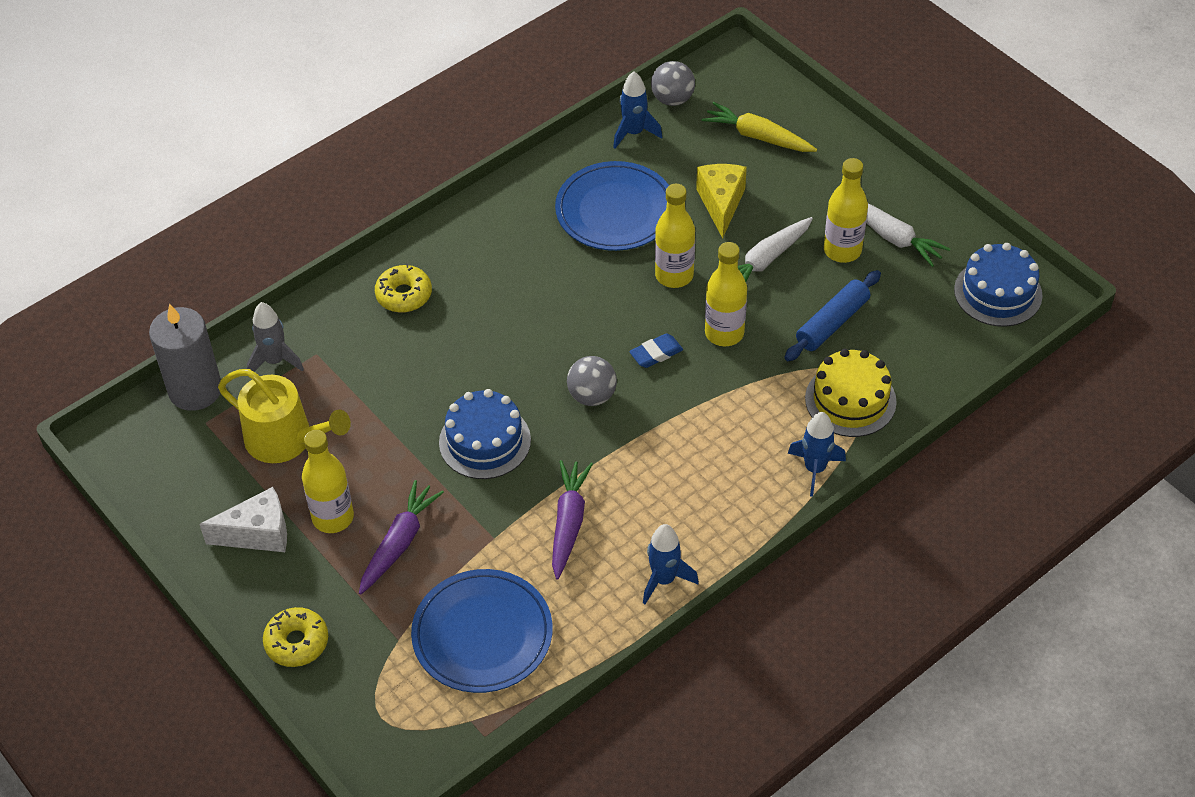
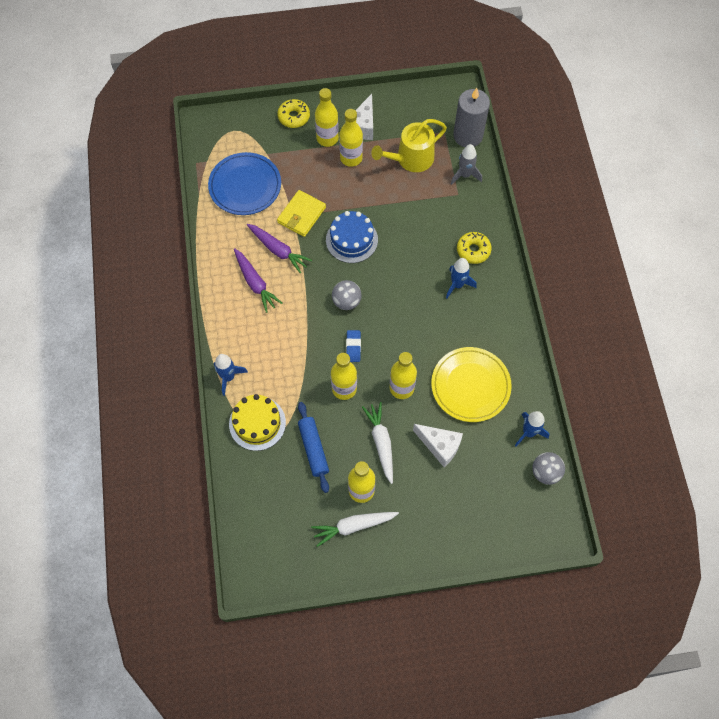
camera: 120 degrees right, 15 degrees up
(313, 570) = (327, 138): none -> yellow bottle
(399, 543) = (318, 177): purple carrot -> purple carrot (255, 283)
(484, 527) = (301, 215): none -> yellow wallet
(615, 210) = (470, 386): blue plate -> yellow plate
(664, 580) = (217, 272): blue rocket -> blue rocket (457, 285)
(721, 204) = (440, 446): yellow cheese -> white cheese
(758, 136) = (482, 503): yellow carrot -> none
(998, 292) = (273, 556): blue cake -> none

